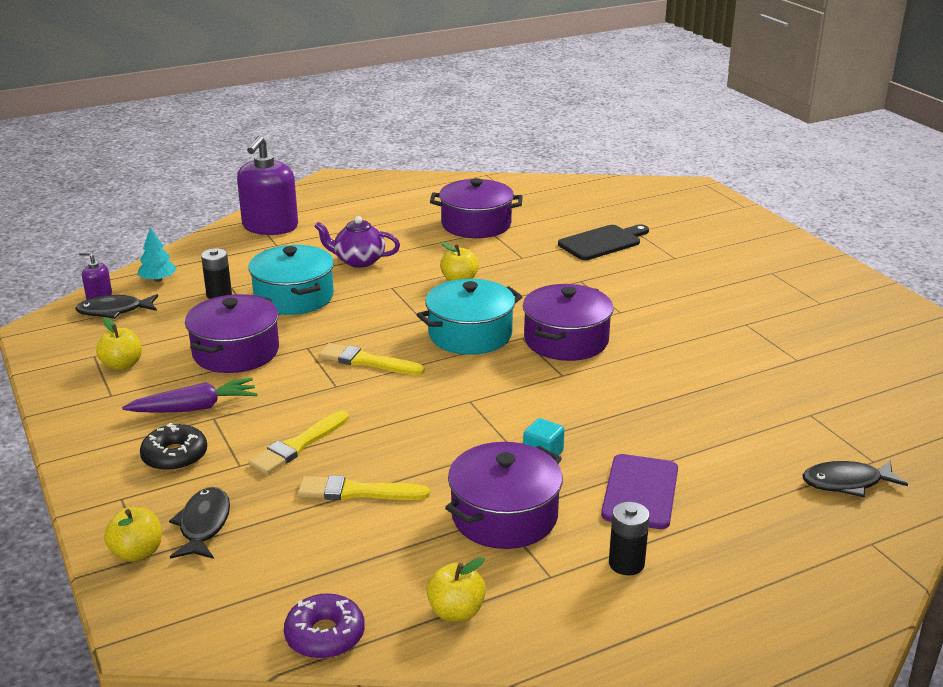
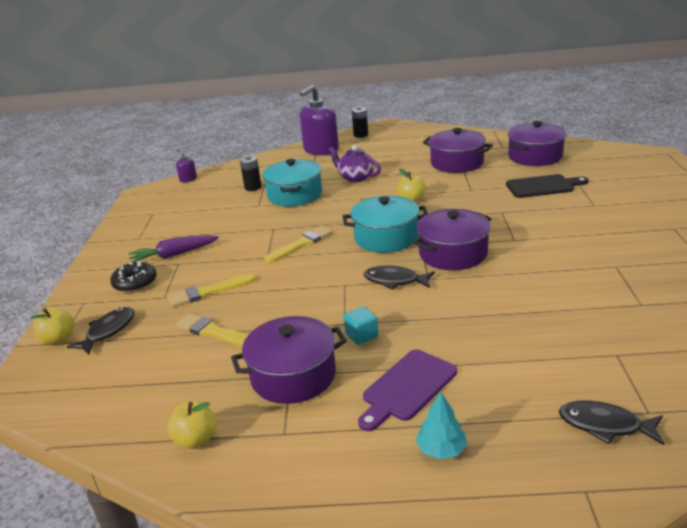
camera: 30 degrees right, 0 degrees up
(114, 311) = (187, 189): black fish -> black fish (395, 281)
(122, 365) = (161, 221): yellow apple -> none
(158, 280) = (228, 174): turquoise tree -> turquoise tree (441, 449)
(194, 408) = (174, 255): purple carrot -> purple carrot turned 150 degrees clockwise
(236, 352) = (229, 224): purple pot -> purple pot (535, 156)
(325, 635) = (102, 429): purple donut -> none
(367, 361) = (301, 244): yellow brush -> yellow brush turned 90 degrees clockwise
(626, 563) = (349, 441): black battery -> black battery (360, 135)

